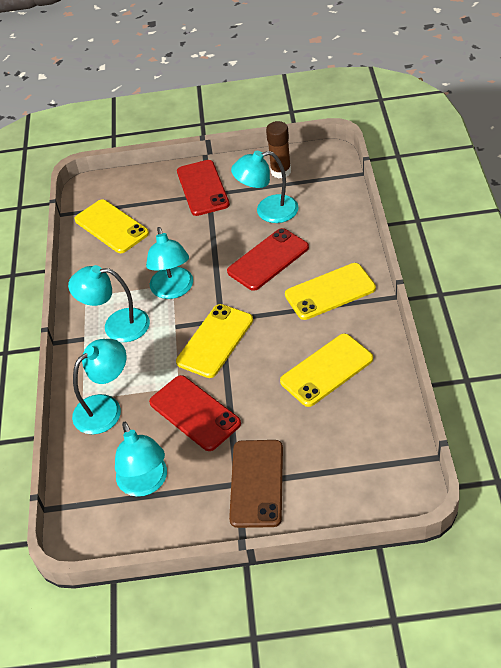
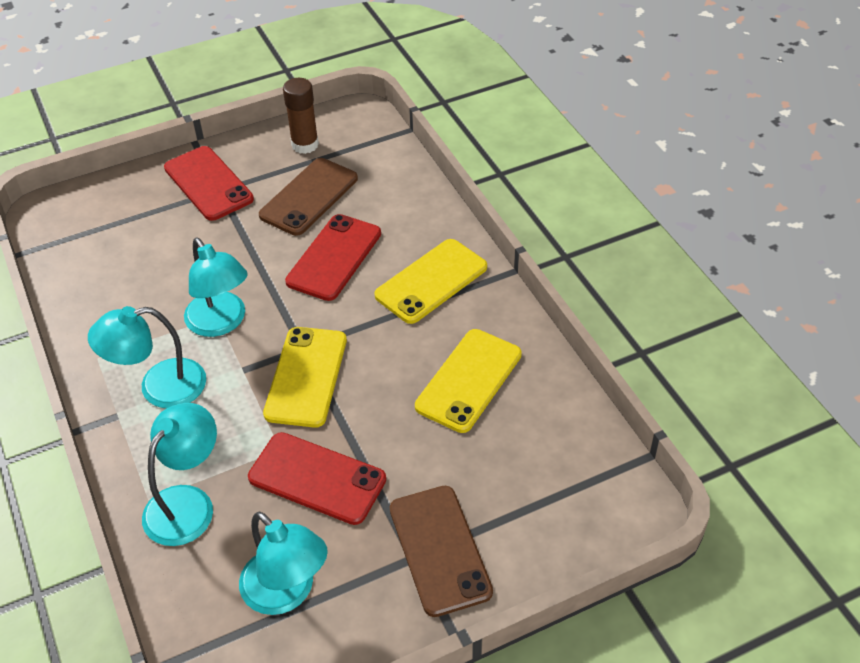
camera: 25 degrees left, 0 degrees up
(111, 227) = (98, 257): yellow phone -> none
(268, 211) = (309, 197): turquoise lamp -> brown phone

